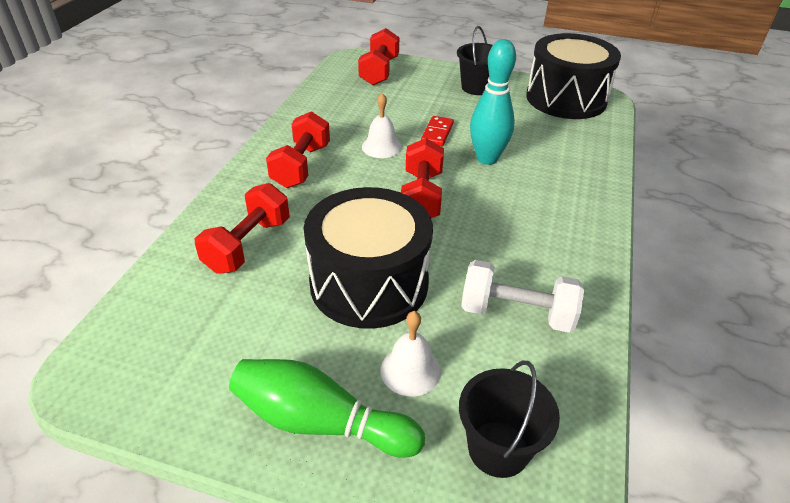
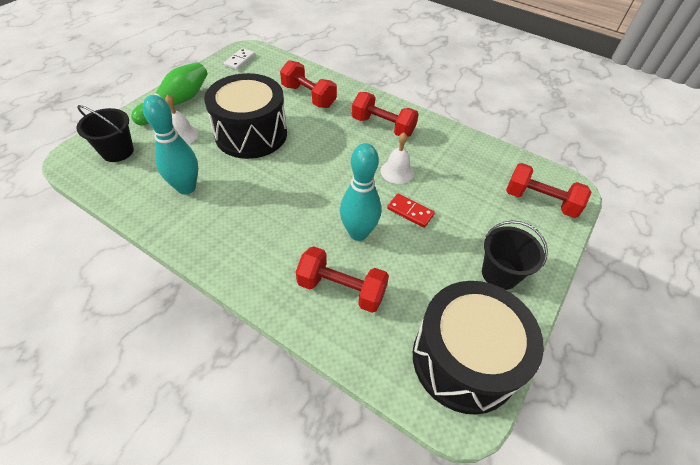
camera: 105 degrees right, 10 degrees up
(135, 375) = (239, 60): none -> white domino
(421, 196) = (322, 177): red dumbbell -> red dumbbell (341, 289)
(517, 313) = (186, 188): white dumbbell -> turquoise bowling pin

